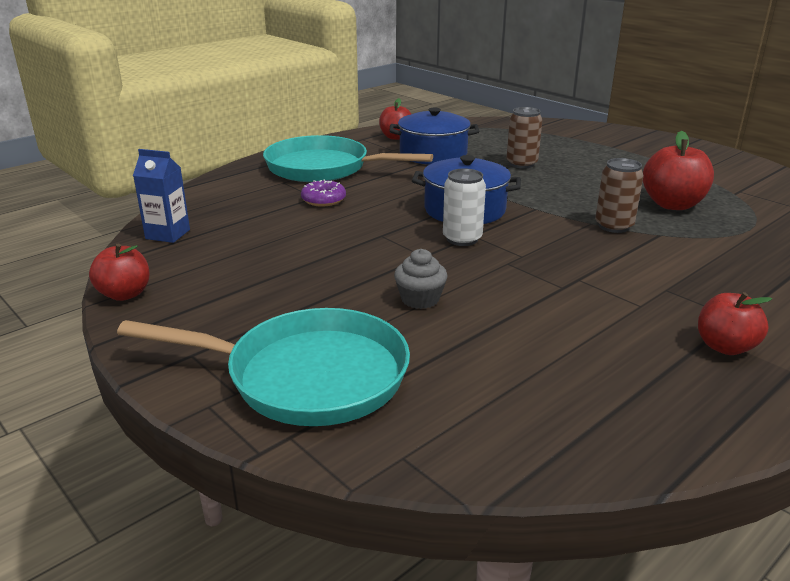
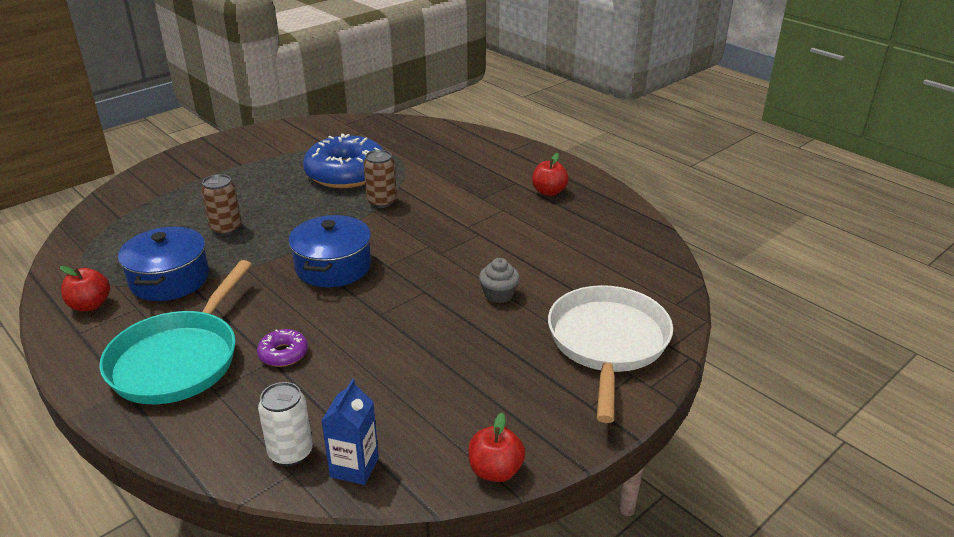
camera: 90 degrees left, 5 degrees up
(306, 376) = (607, 344): turquoise pan -> white pan
(462, 239) = (395, 271): white can -> white can (291, 452)
(672, 204) = (346, 173): red apple -> blue donut

